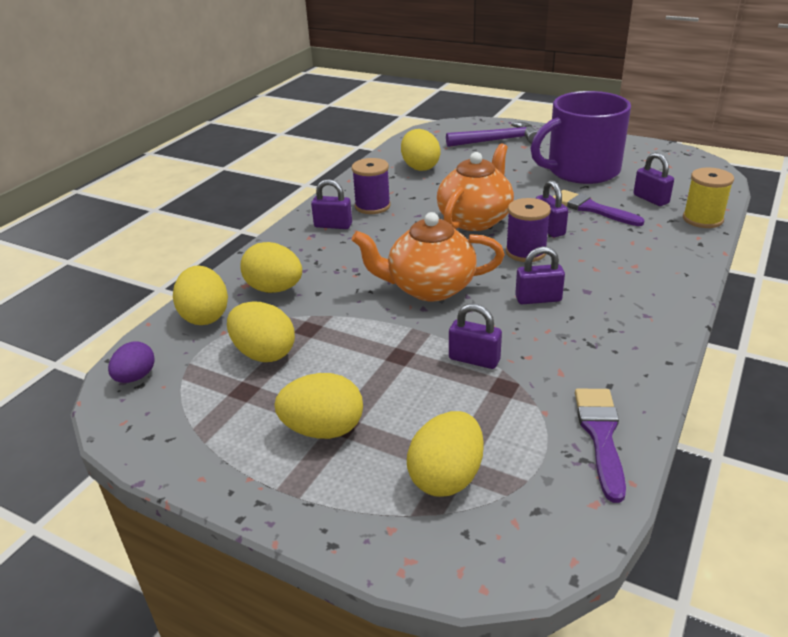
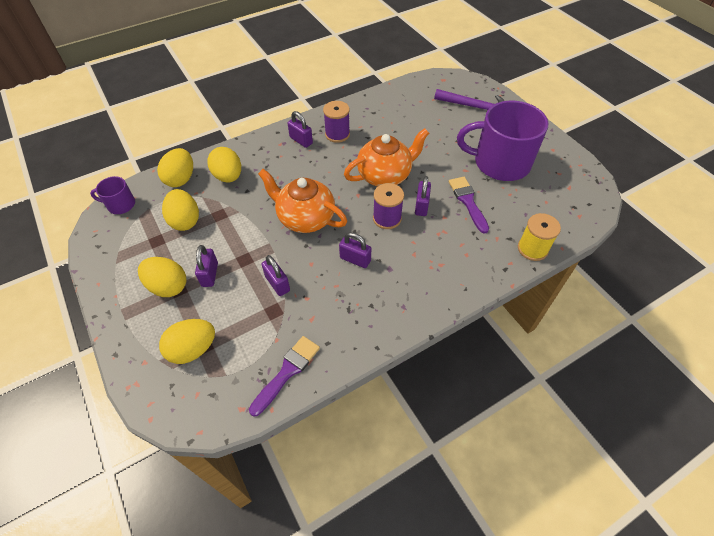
camera: 30 degrees right, 20 degrees up
(136, 377) = (120, 205): purple egg -> purple mug
(420, 167) = (398, 111): yellow egg -> none
(651, 199) = (518, 213): purple padlock -> purple padlock (210, 274)

